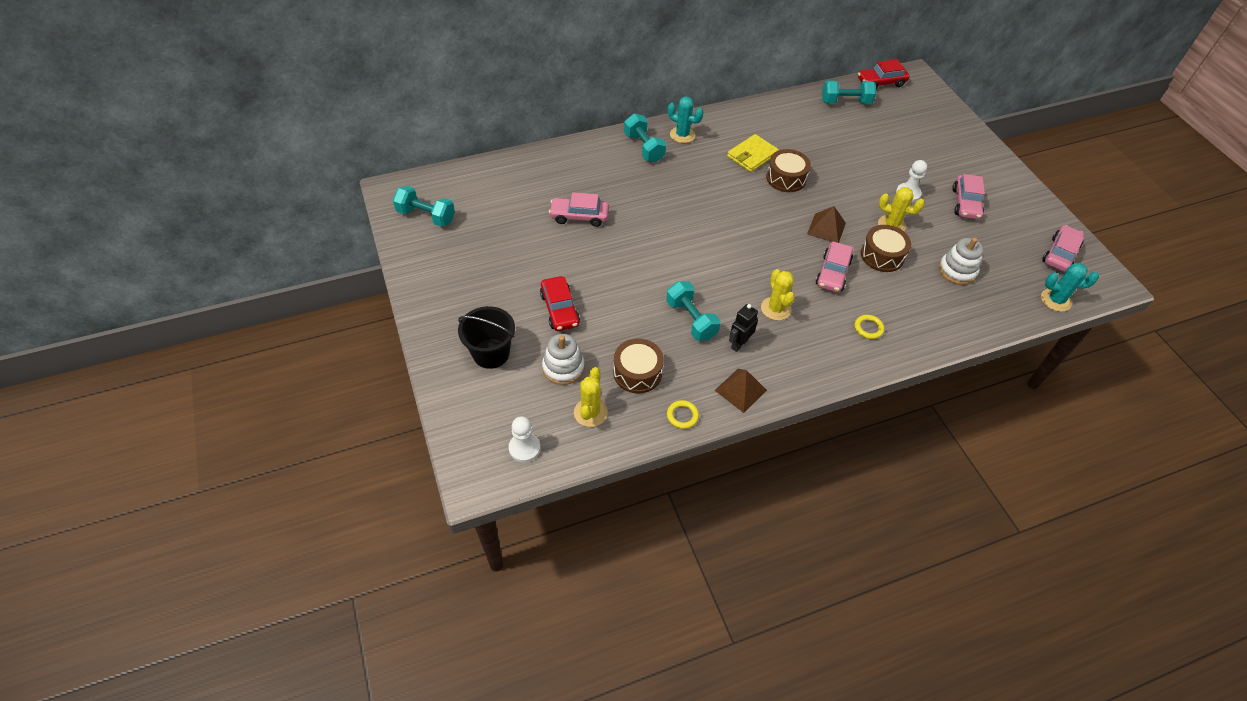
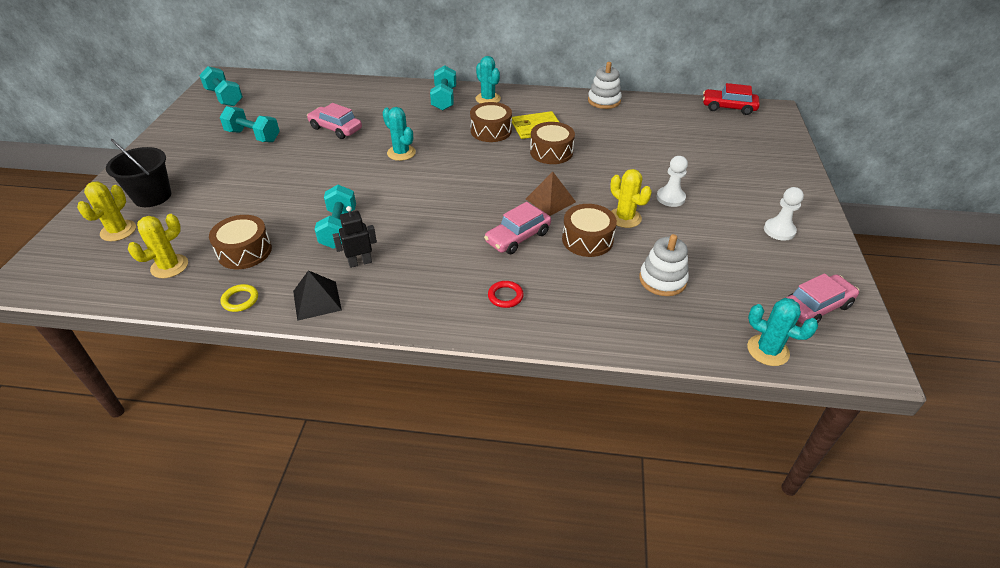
camera: 30 degrees right, 10 degrees down
(524, 448) = (87, 272): white pawn -> white pawn (779, 230)
(560, 309) = (241, 185): red car -> none
(563, 367) = (191, 226): white stacking toy -> white stacking toy (604, 101)
(665, 223) = (401, 153): none -> turquoise cactus
(718, 172) = (491, 131): none -> brown drum
(740, 390) = (317, 300): brown pyramid -> black pyramid
(776, 309) = (427, 247): yellow cactus -> yellow cactus (118, 231)
(845, 102) = (674, 113): turquoise dumbbell -> turquoise dumbbell (253, 136)
(868, 328) = (505, 296): yellow ring -> red ring
(965, 203) = (732, 225): pink car -> none

